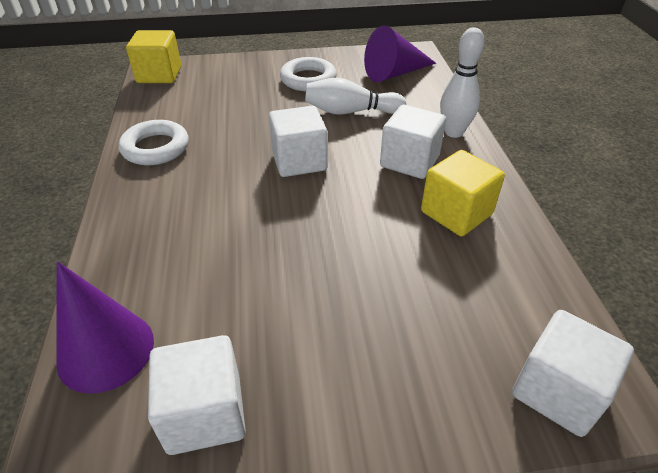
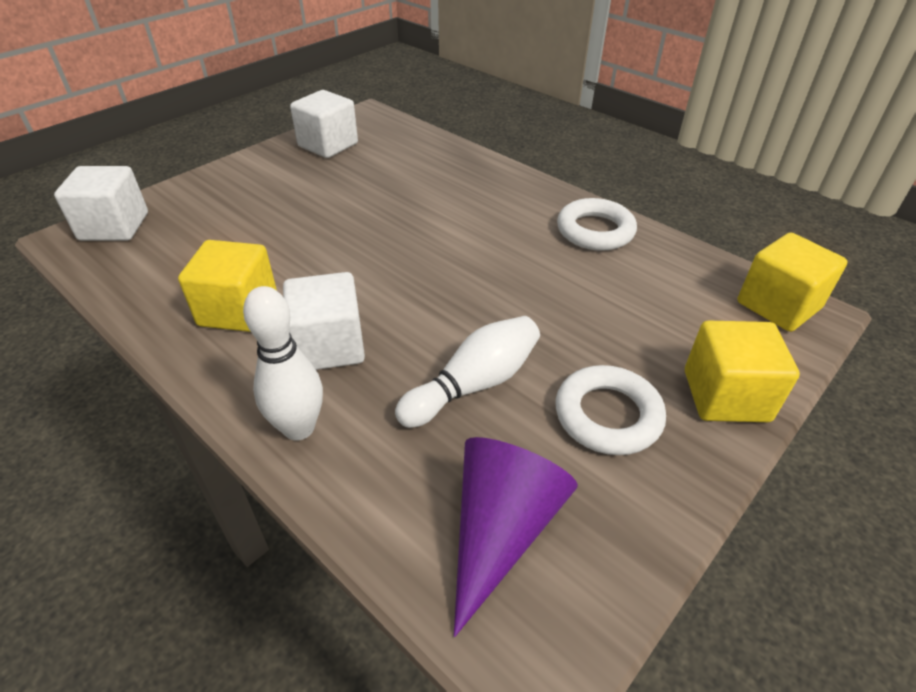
camera: 140 degrees right, 0 degrees up
(106, 350) = (411, 140): purple cone -> none
(251, 65) = (725, 396): none -> yellow cube
(299, 161) = (449, 285): white cube -> none

